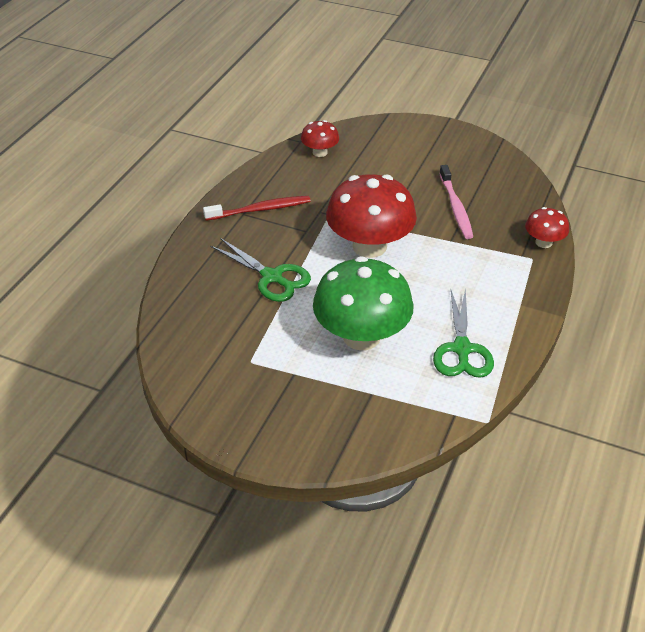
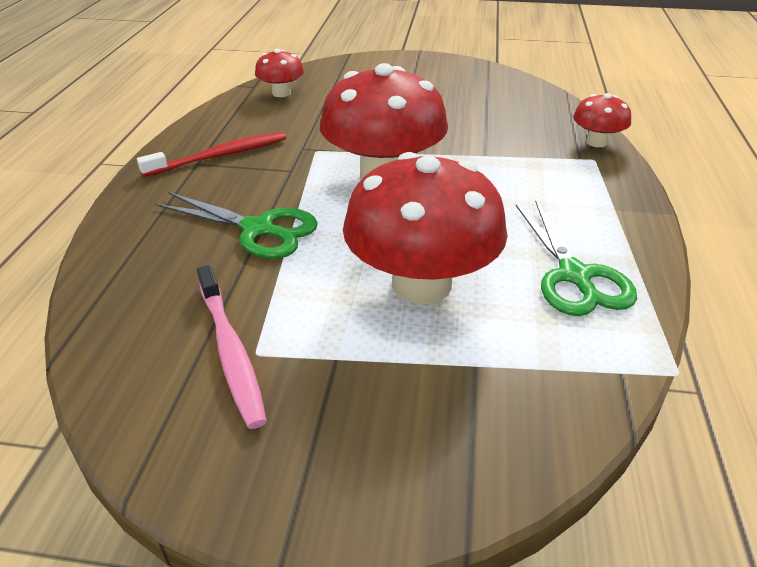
camera: 15 degrees left, 5 degrees down
(361, 336) = (421, 284): green mushroom -> red mushroom
(455, 207) = (471, 123): pink toothbrush -> pink toothbrush (231, 351)

